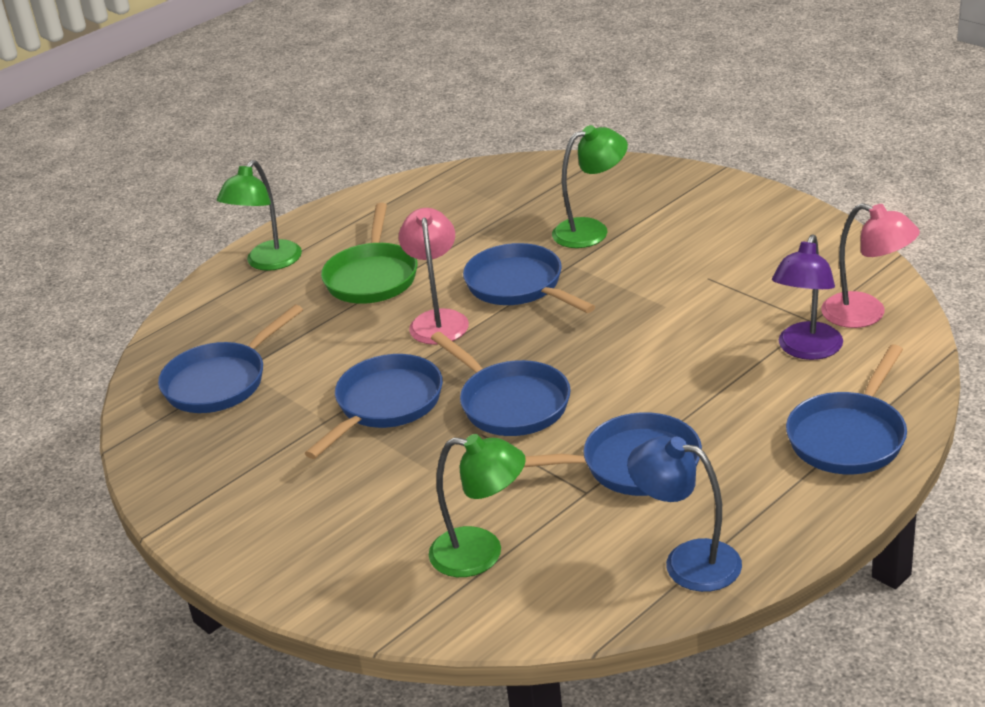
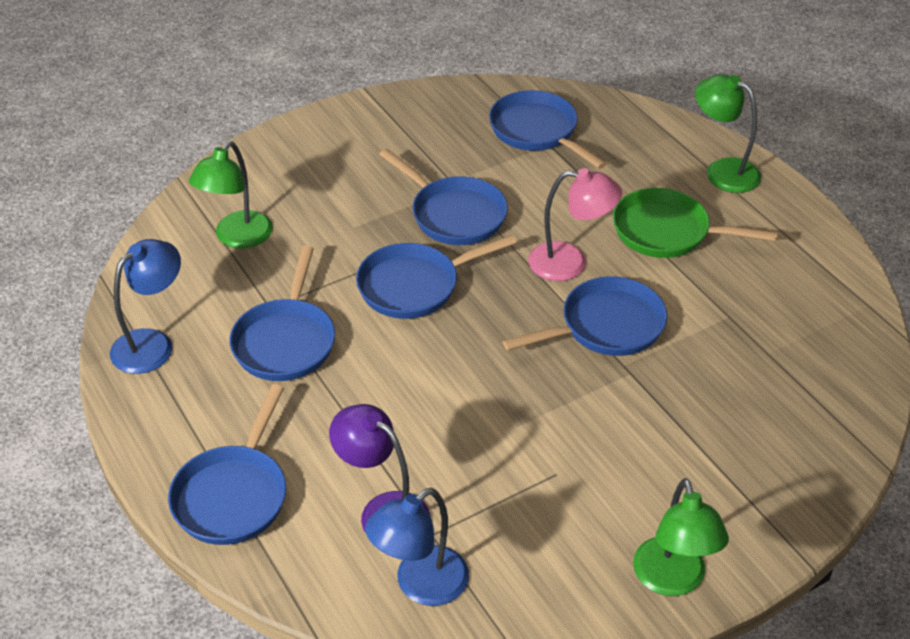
camera: 100 degrees right, 10 degrees up
(591, 230) = (696, 404): green lamp -> green lamp (672, 580)
(849, 437) = (233, 495): blue pan -> blue pan turned 120 degrees counterclockwise
(866, 314) = (420, 585): pink lamp -> blue lamp

